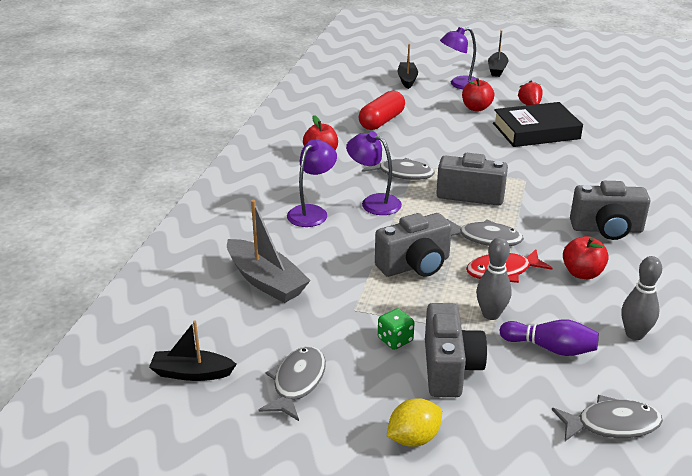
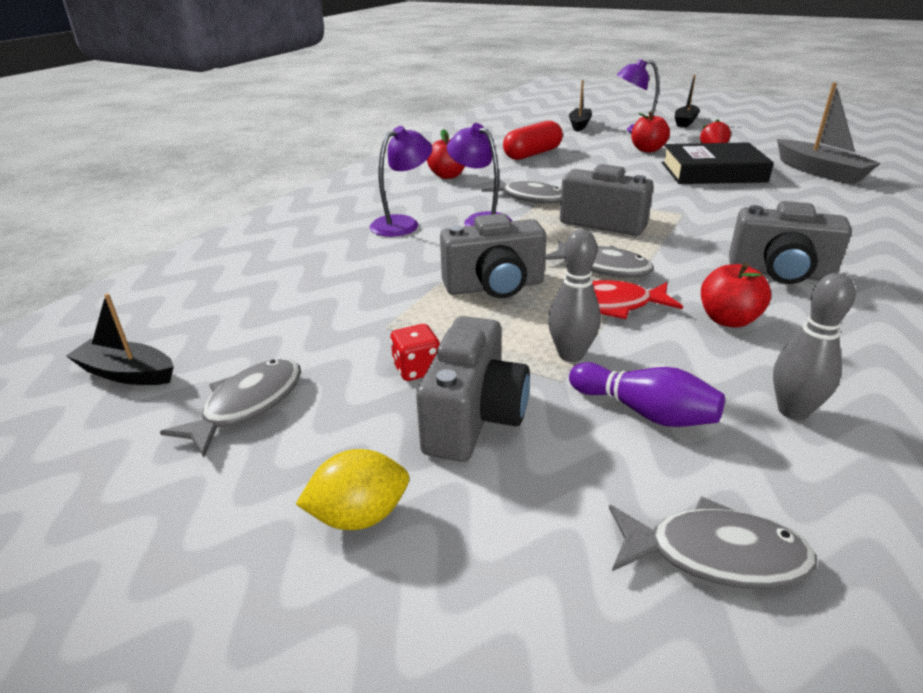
camera: 15 degrees right, 0 degrees up
(266, 281) = (299, 284): grey boat -> grey boat (819, 172)
(395, 340) = (417, 369): green dice -> red dice

